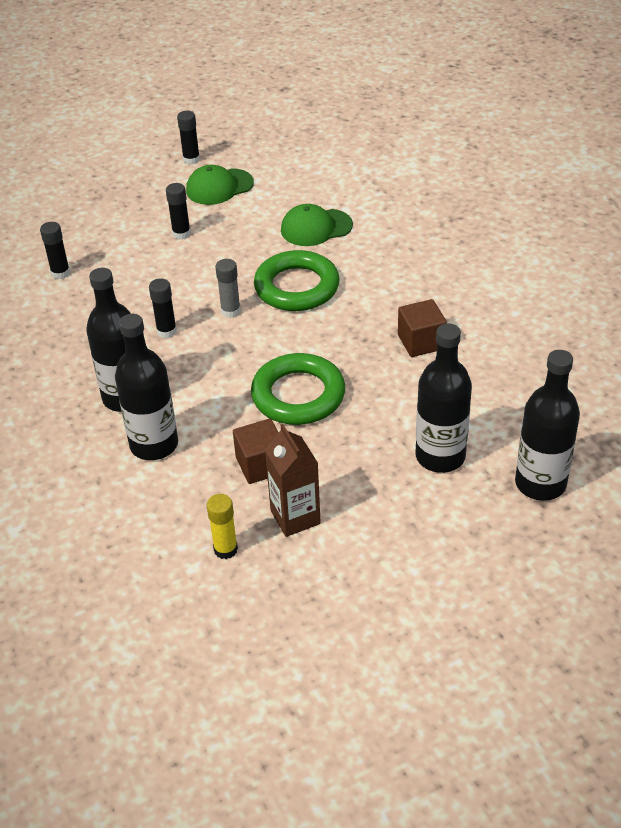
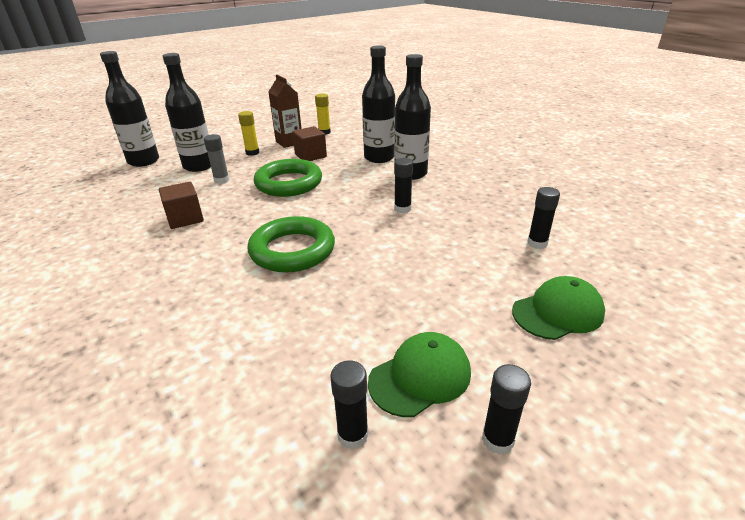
camera: 170 degrees right, 10 degrees down
(181, 234) = (437, 296): black glue stick -> black glue stick (353, 435)
(230, 311) = (352, 226): grey glue stick -> grey glue stick (221, 180)
(316, 228) = (270, 318): green cap -> green cap (558, 312)
(359, 487) = (252, 153): none -> yellow glue stick

